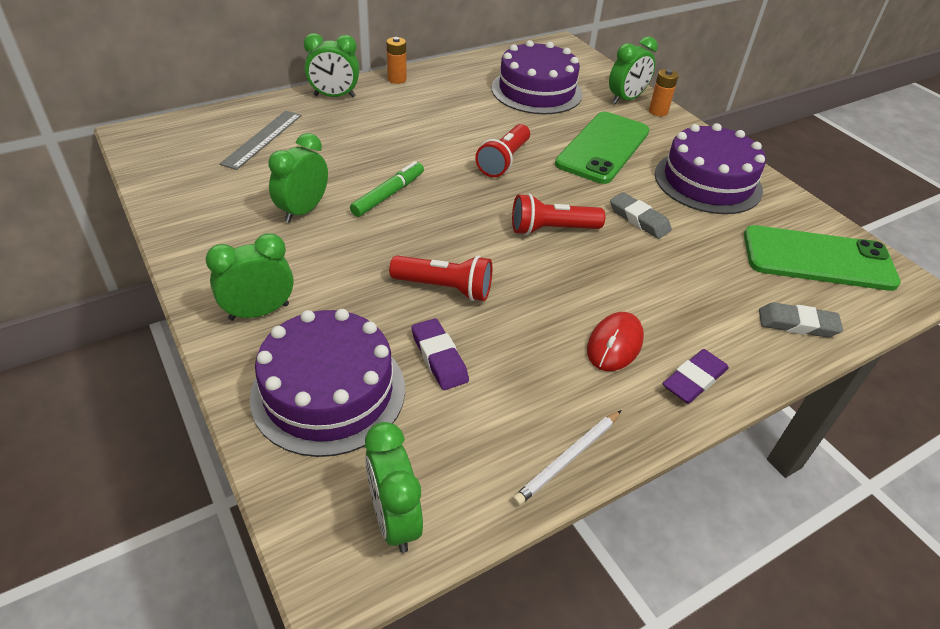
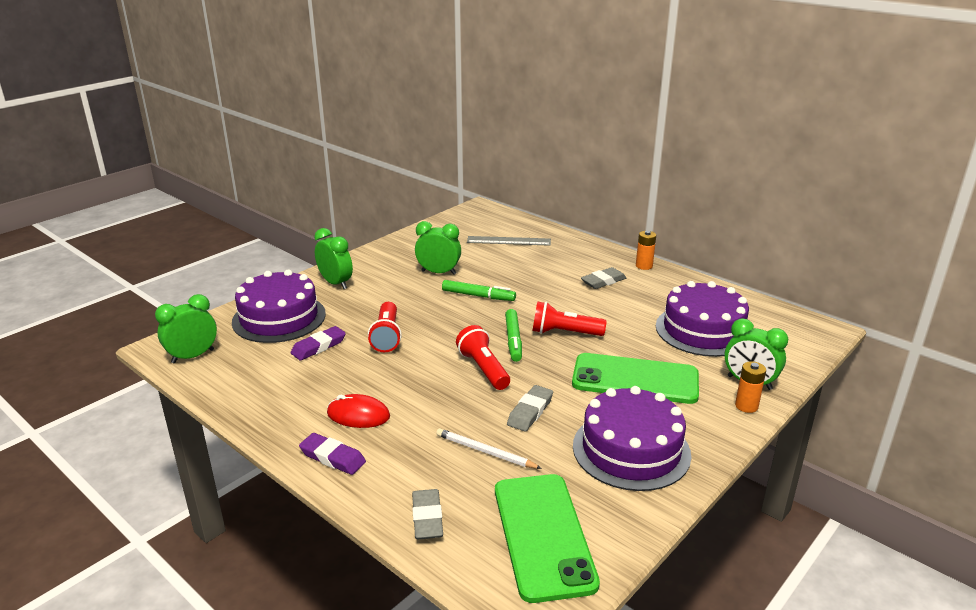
camera: 75 degrees right, 15 degrees down
(334, 96) = (589, 249): green clock -> none
(412, 110) = (603, 281): none -> grey eraser
(502, 195) = (513, 340): none -> green marker
(568, 459) = (243, 408): white pencil -> white pencil (485, 452)

